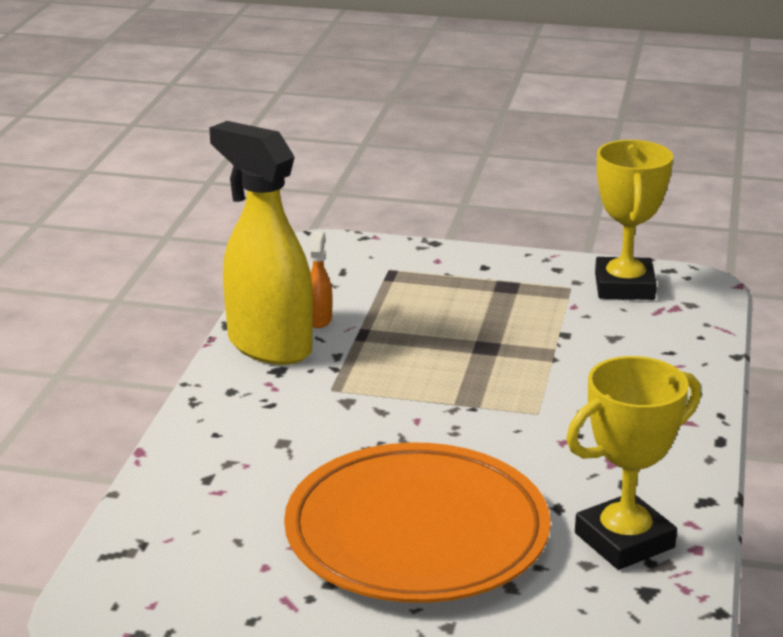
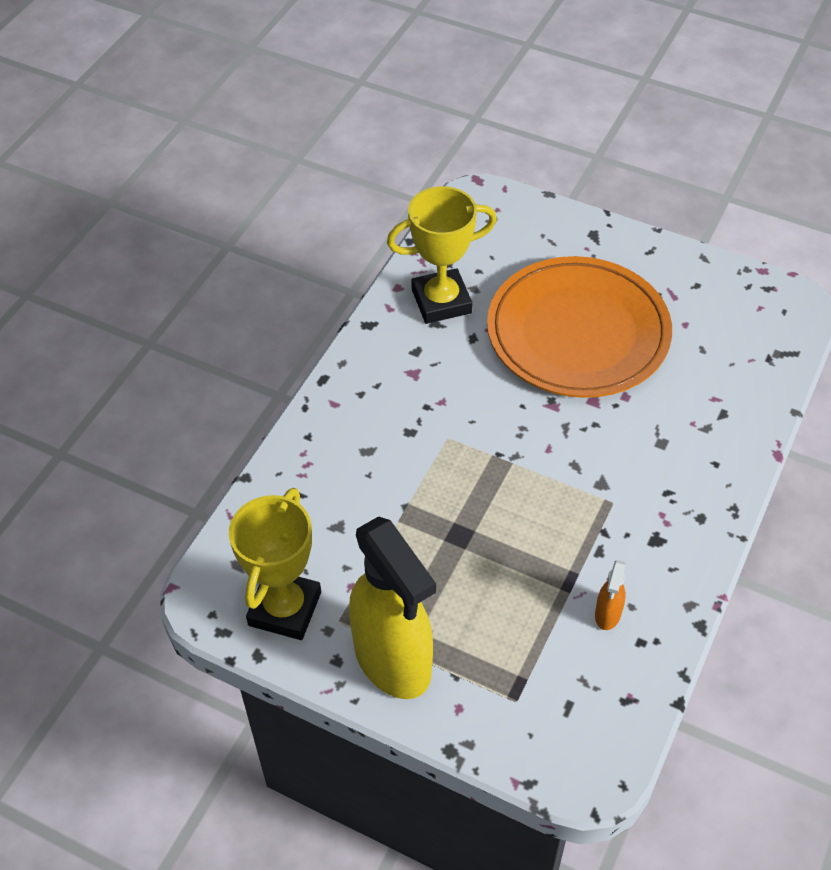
camera: 165 degrees left, 25 degrees up
(269, 346) = (662, 579): yellow spray bottle -> yellow spray bottle (393, 661)

